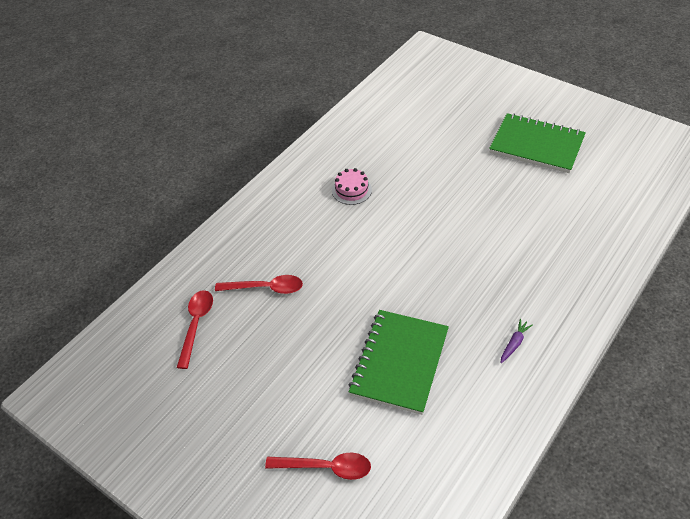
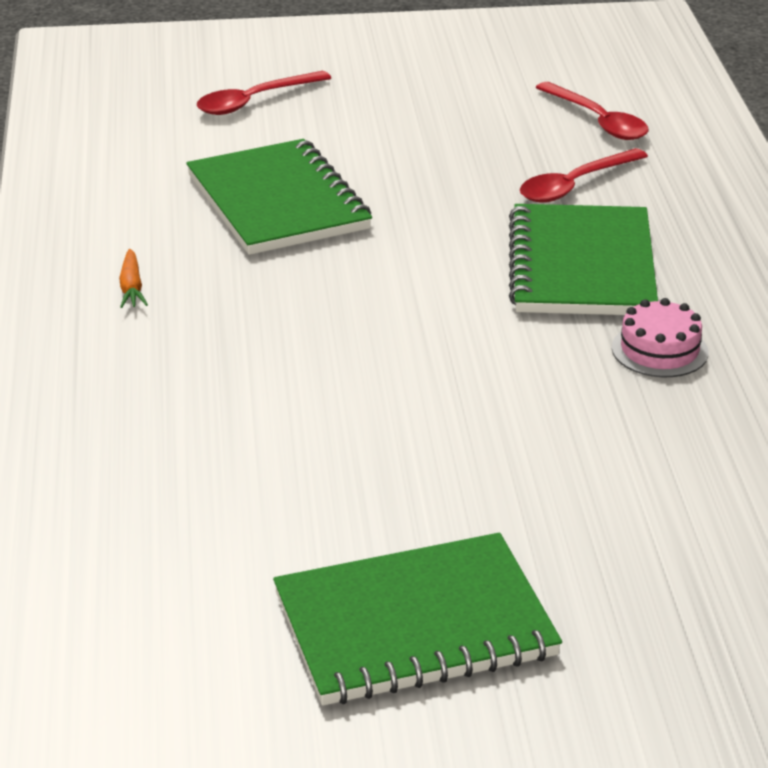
camera: 135 degrees right, 15 degrees down
(325, 242) = (581, 266): none -> green notebook
(514, 344) = (131, 287): purple carrot -> orange carrot

